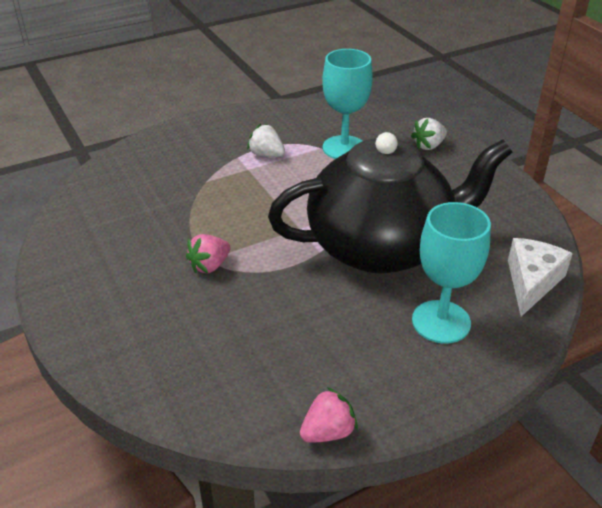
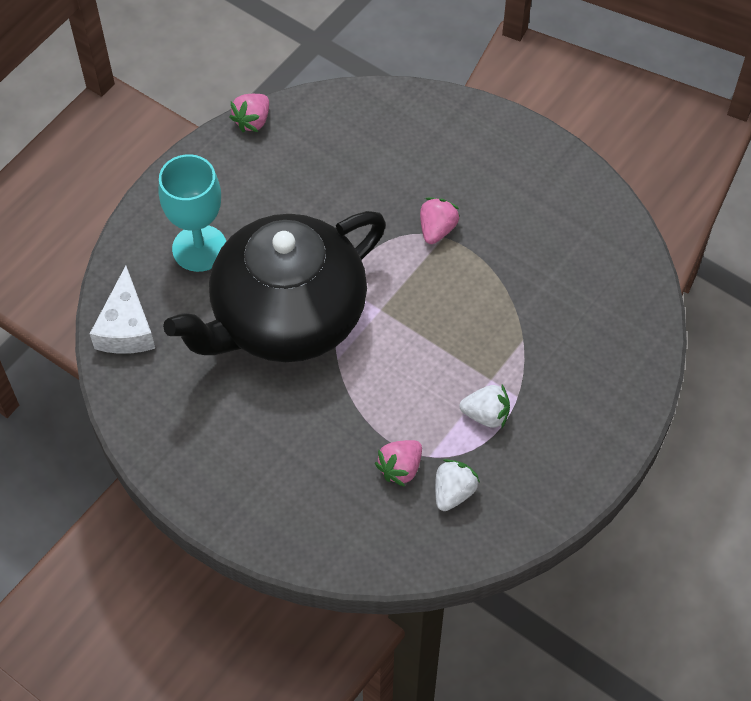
camera: 155 degrees right, 20 degrees up
(344, 148) = (400, 468): turquoise goblet -> pink strawberry
(428, 146) = (296, 518): white strawberry -> white strawberry (453, 492)

